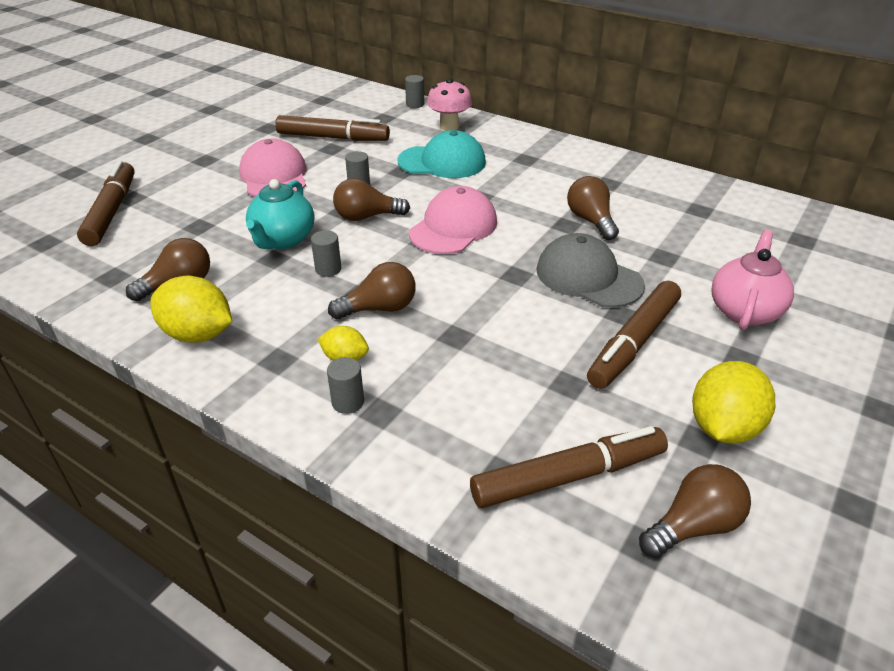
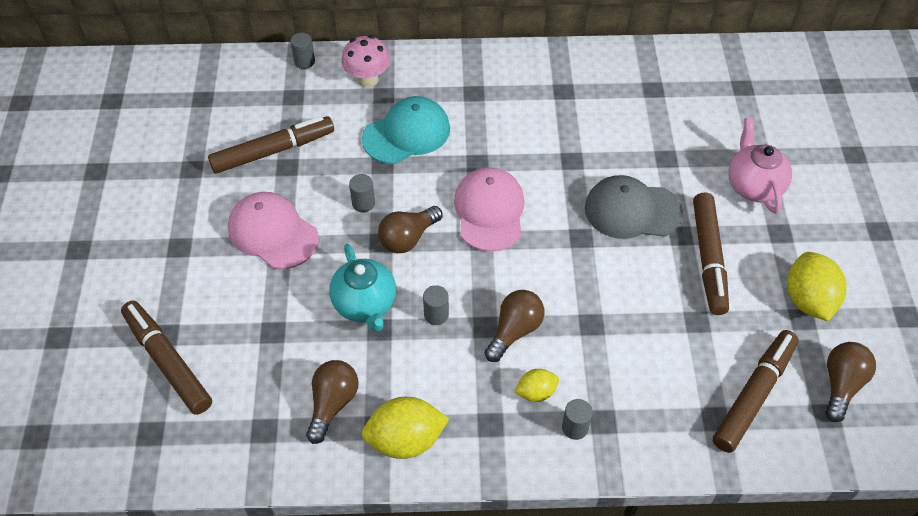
camera: 35 degrees left, 15 degrees up
(591, 221) = (586, 145): brown light bulb -> none

